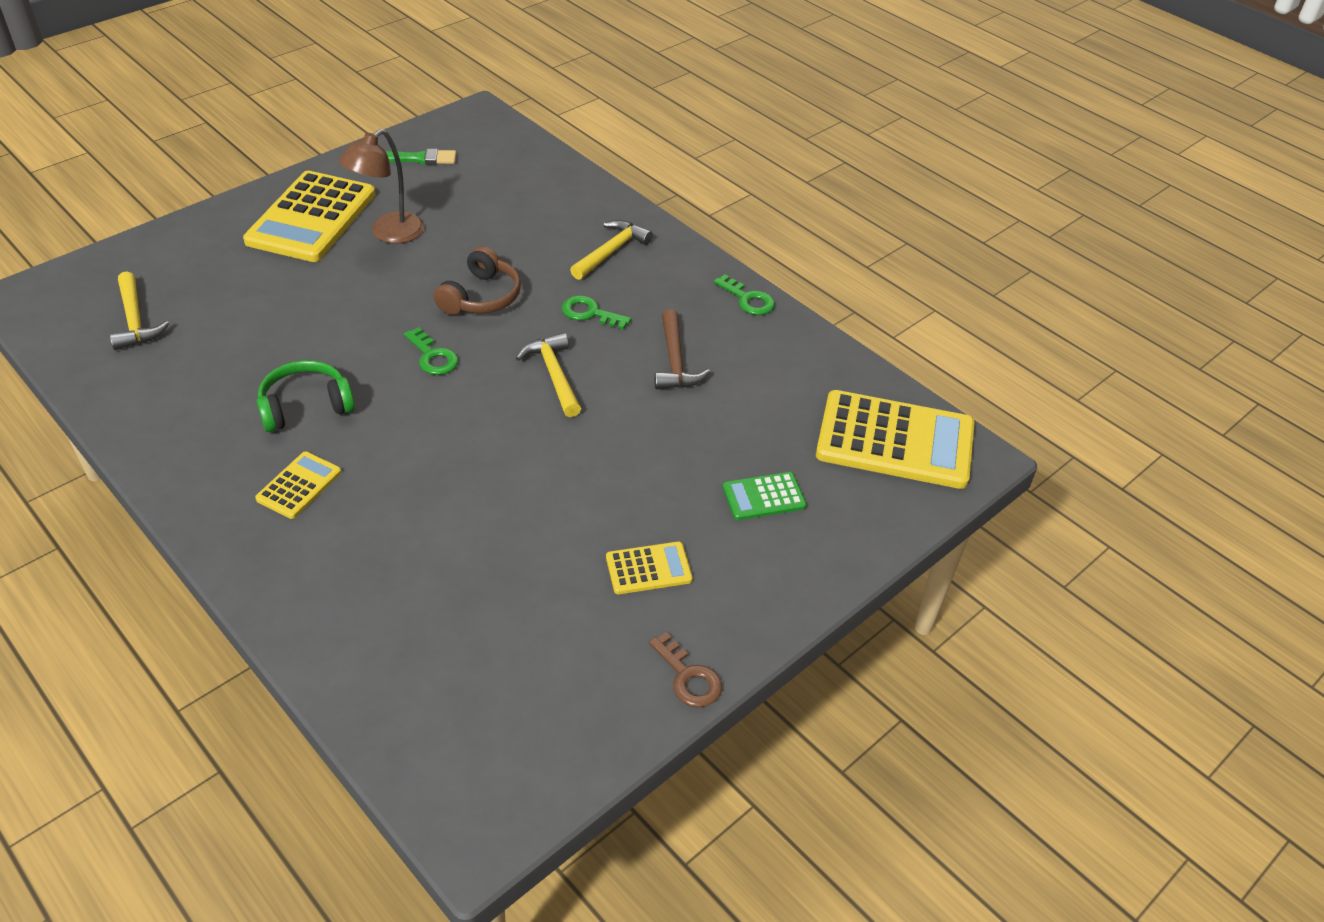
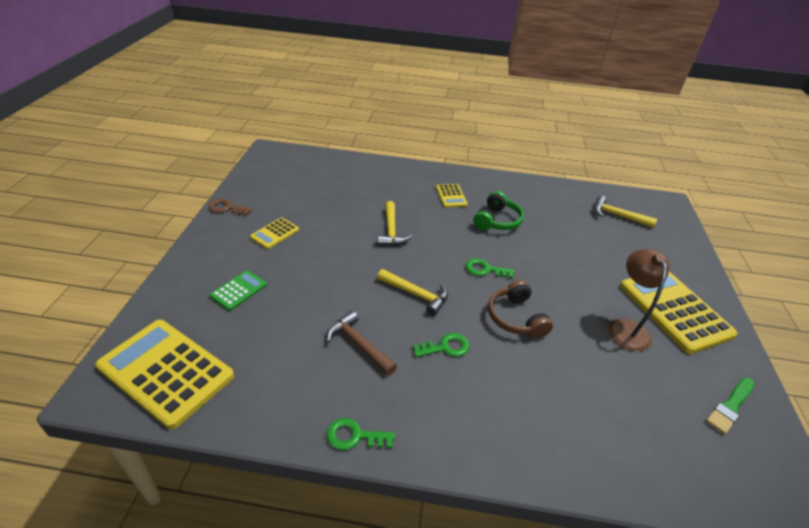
camera: 140 degrees right, 5 degrees down
(611, 251) = (496, 413): yellow hammer -> yellow hammer (391, 230)
(895, 441) = (166, 371): yellow calculator -> yellow calculator turned 60 degrees clockwise

